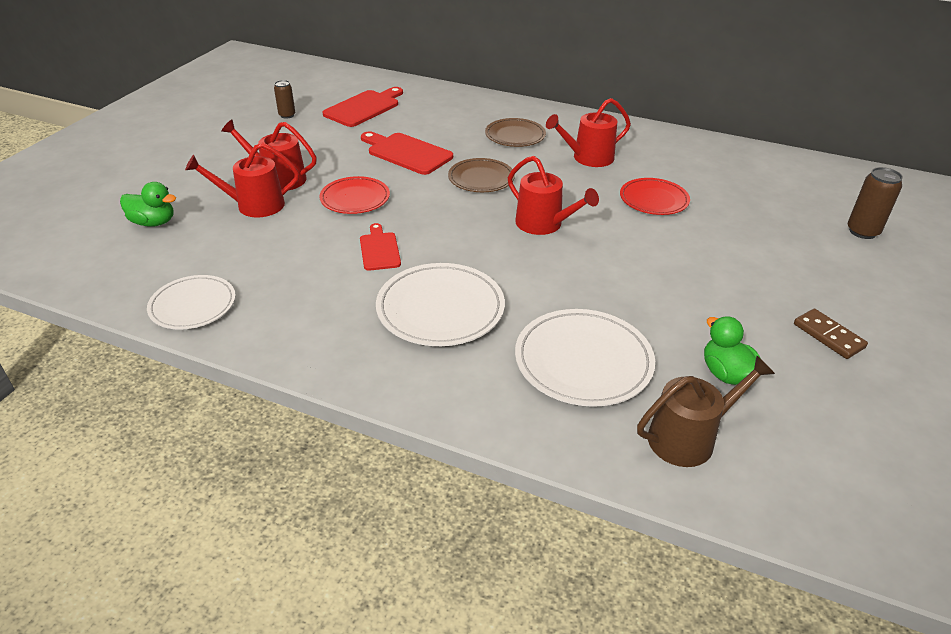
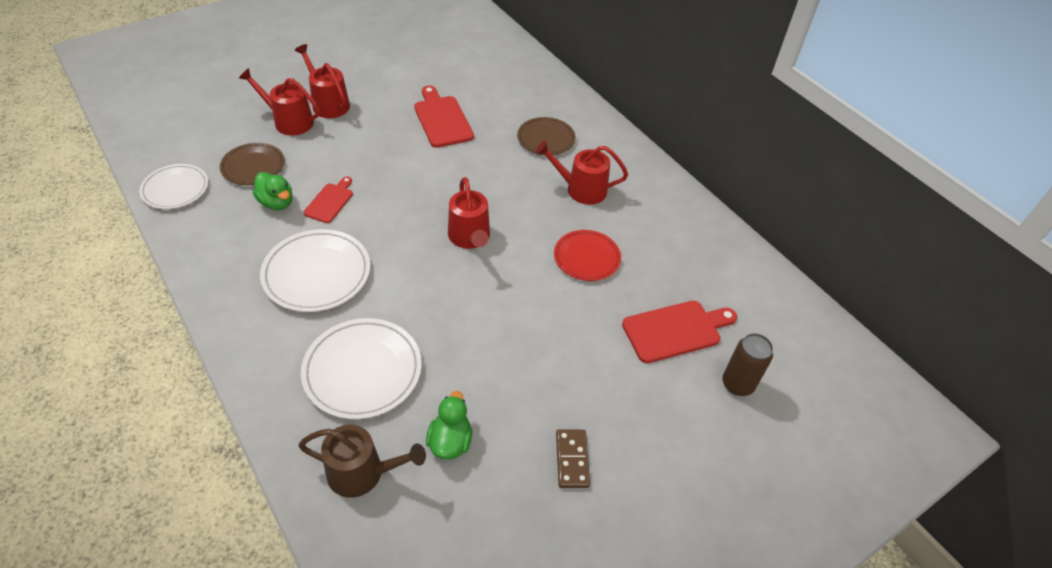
camera: 30 degrees right, 10 degrees up
(153, 222) = (215, 107): green duck -> green duck (277, 203)
(287, 115) = (393, 43): brown can -> none
(355, 198) = (360, 147): red plate -> none
(364, 108) = (457, 59): red cutting board -> red cutting board (675, 330)
(481, 178) = (471, 170): brown plate -> brown plate (253, 166)

